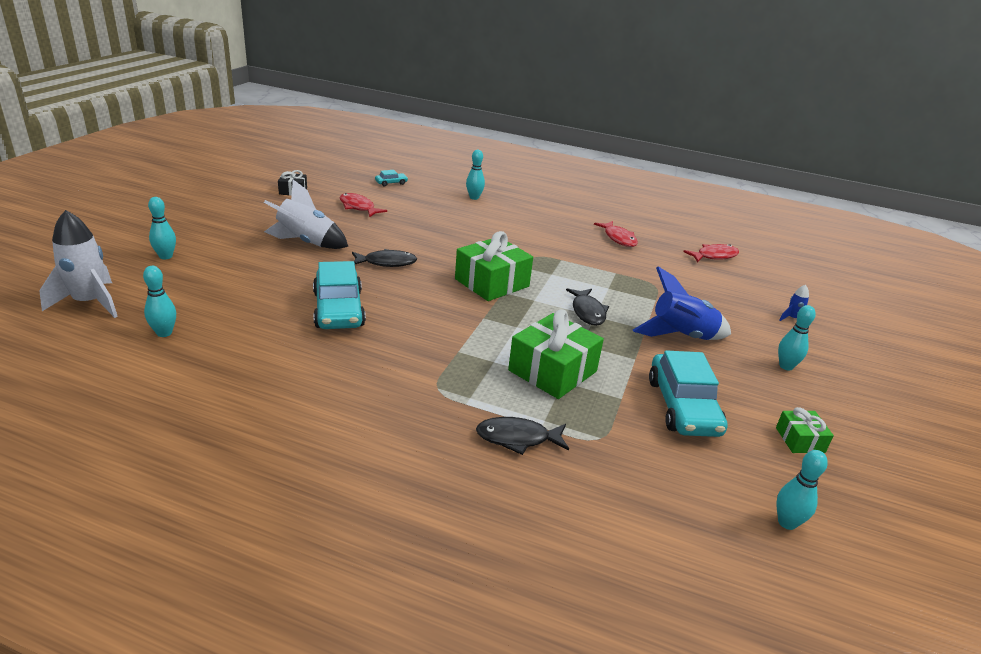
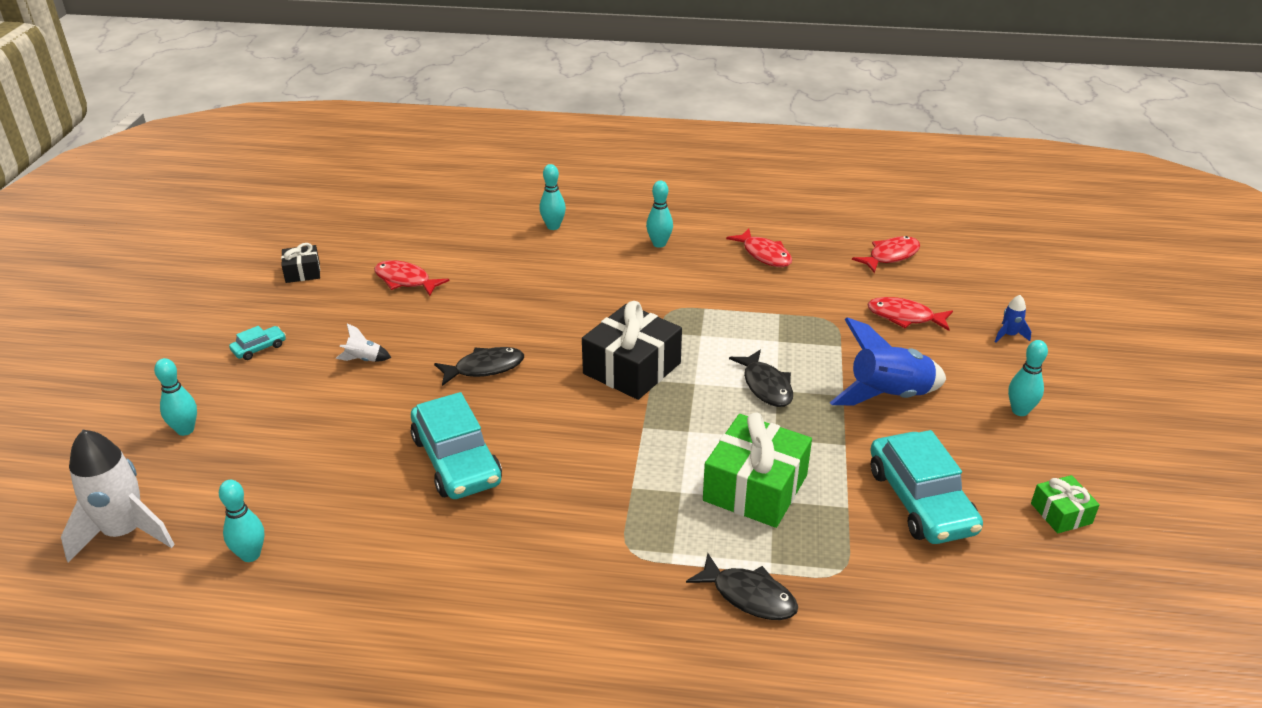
camera: 10 degrees left, 5 degrees up
(306, 242) = (364, 360): white rocket -> white rocket, size x0.45
(391, 183) = (431, 226): turquoise car -> turquoise car (259, 348)
(492, 283) = (632, 368): green gift -> black gift
(517, 438) = (749, 596): black fish -> black fish turned 135 degrees counterclockwise
(712, 292) = (904, 317): none -> red fish
(787, 523) = (1074, 628): turquoise bowling pin -> turquoise bowling pin (659, 244)

